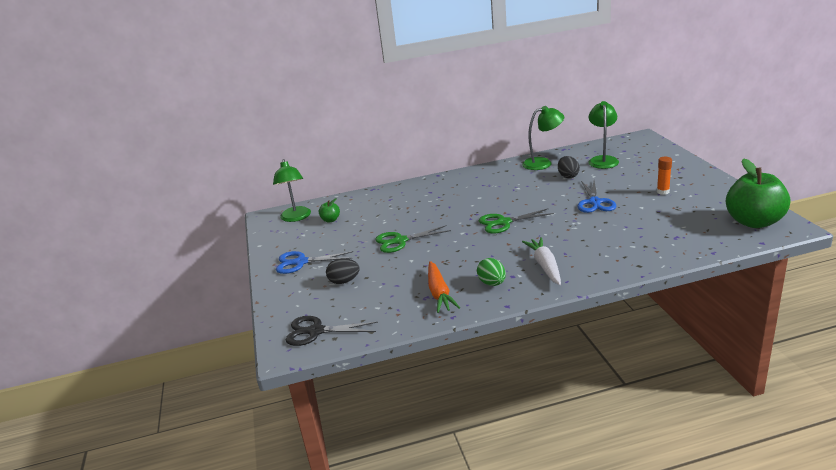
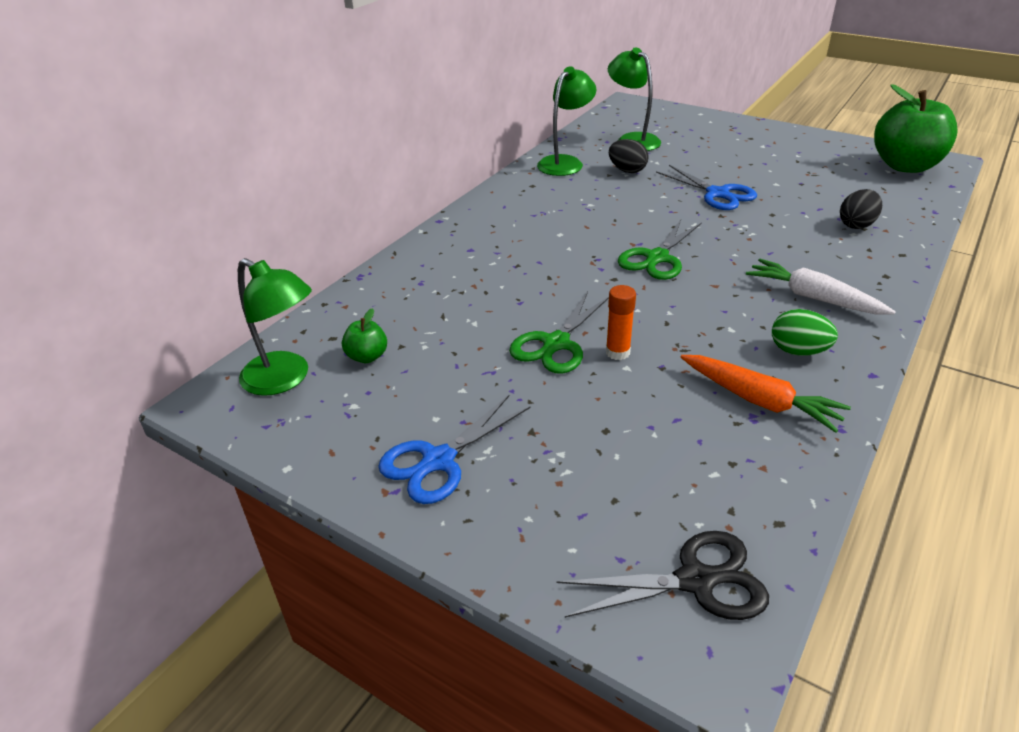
camera: 45 degrees left, 10 degrees up
(316, 331) = (695, 580): black scissors -> black scissors turned 150 degrees counterclockwise
(344, 281) = (581, 456): black egg -> black egg (856, 225)
(663, 192) = (764, 159): orange glue stick -> orange glue stick (617, 352)

